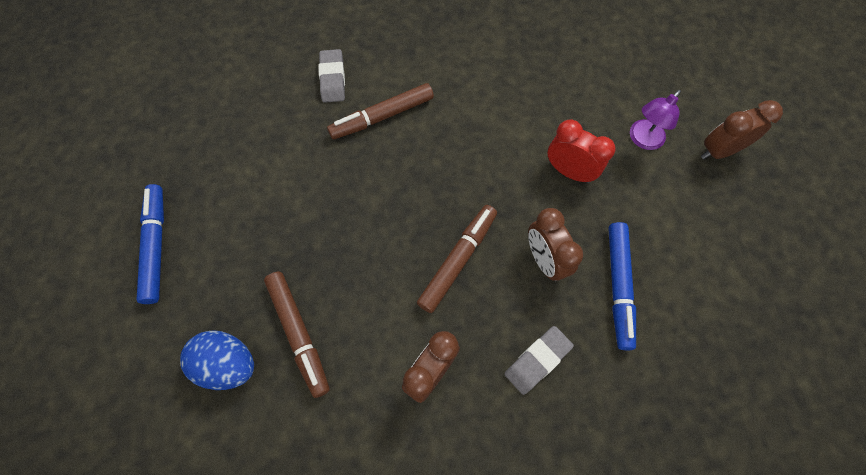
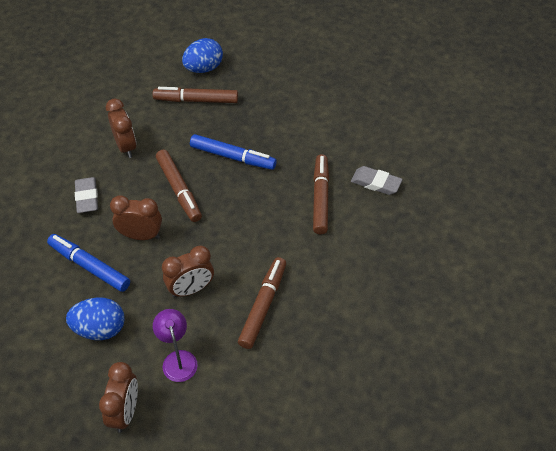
camera: 120 degrees right, 15 degrees down
(156, 246) = (300, 59): blue marker -> blue marker (233, 157)
(540, 103) = (263, 306): none -> brown marker
(569, 171) = (191, 289): red clock -> brown clock
(671, 224) = (100, 329): none -> blue egg

